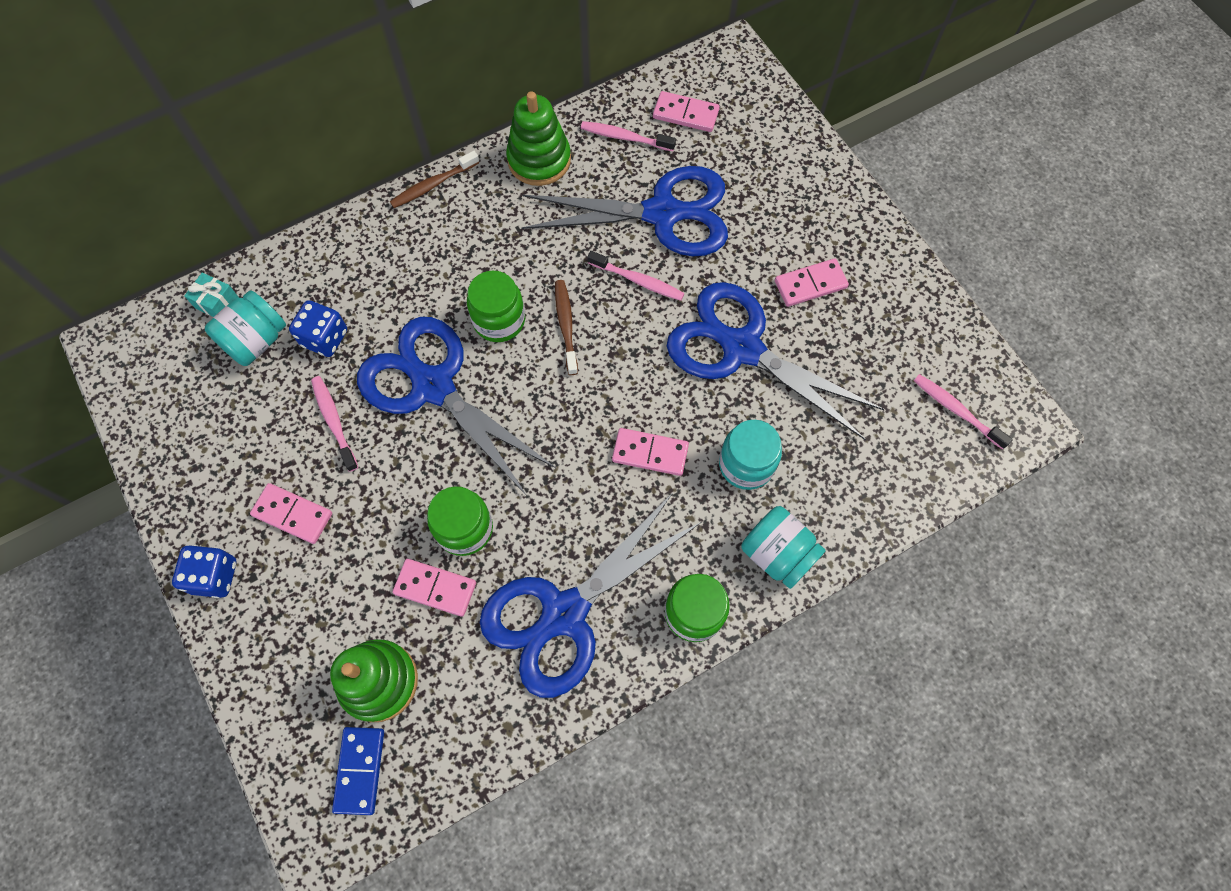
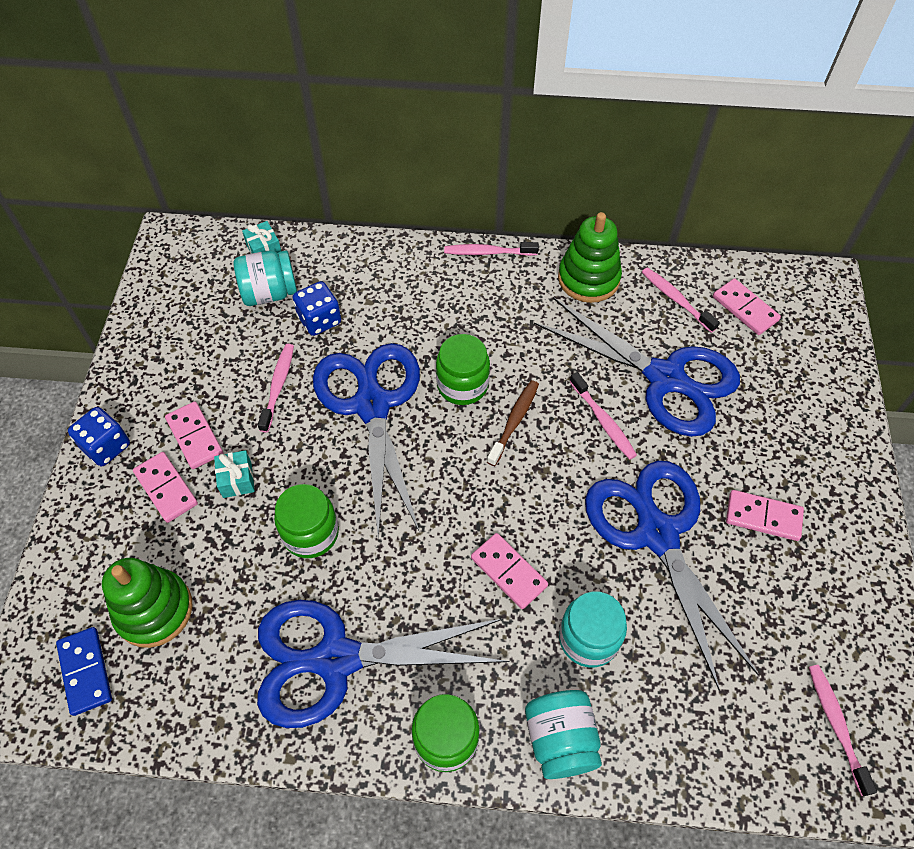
camera: 35 degrees right, 10 degrees down
(360, 770) = (85, 671): blue domino -> blue domino turned 60 degrees counterclockwise
(363, 526) = (237, 480): none -> turquoise gift
(433, 185) = (488, 252): brown toothbrush -> pink toothbrush
(435, 588) = (252, 565): pink domino -> pink domino (166, 488)

